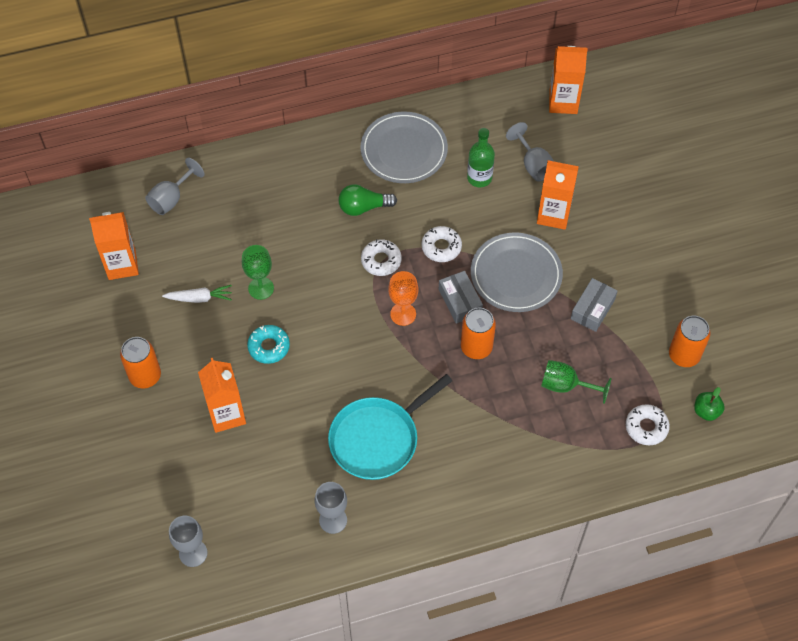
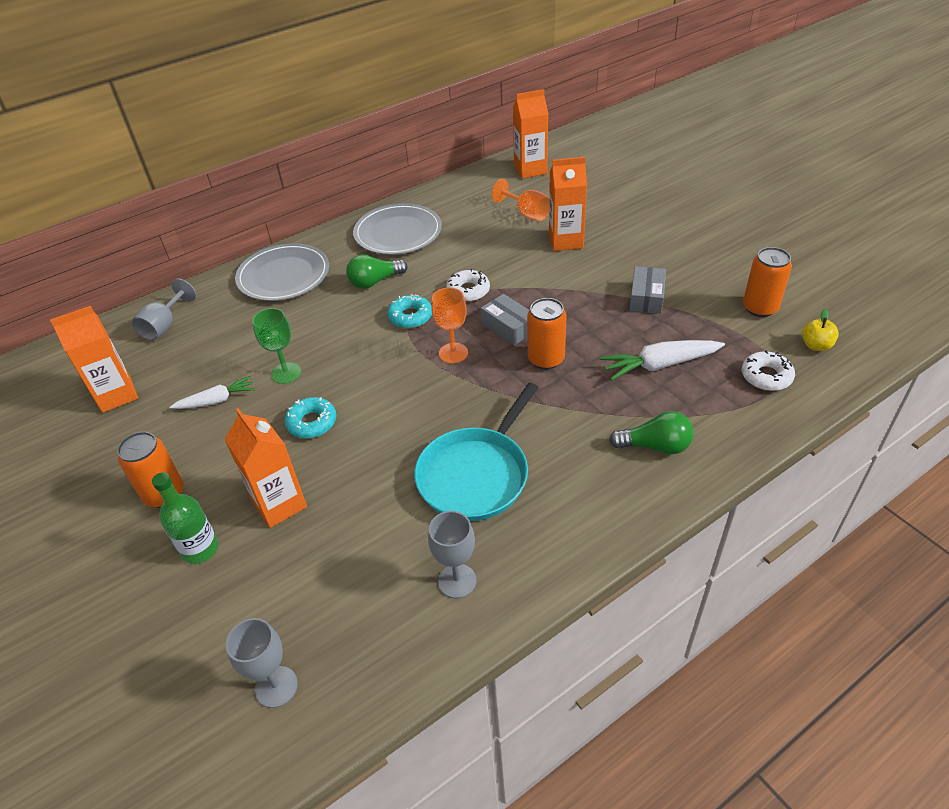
camera: 15 degrees left, 15 degrees down
(381, 260) = (410, 317): white donut -> turquoise donut
(479, 178) = (480, 234): green bottle -> green bottle (200, 549)
(516, 274) = (554, 292): grey plate -> grey plate (283, 276)
(523, 461) = (655, 446): none -> green light bulb
(533, 165) = (527, 213): grey goblet -> orange goblet
(566, 386) = (659, 365): green goblet -> white carrot
(706, 411) = (816, 345): green apple -> yellow apple

